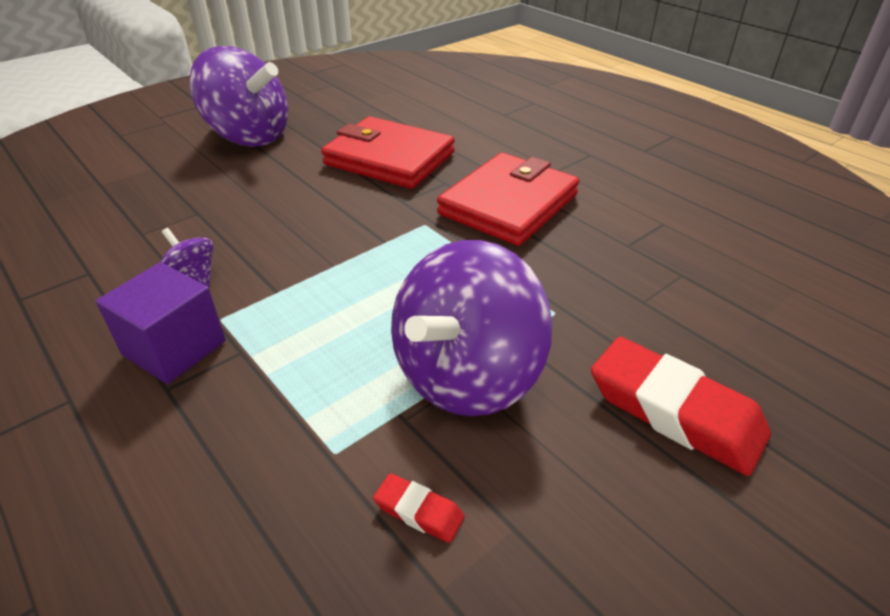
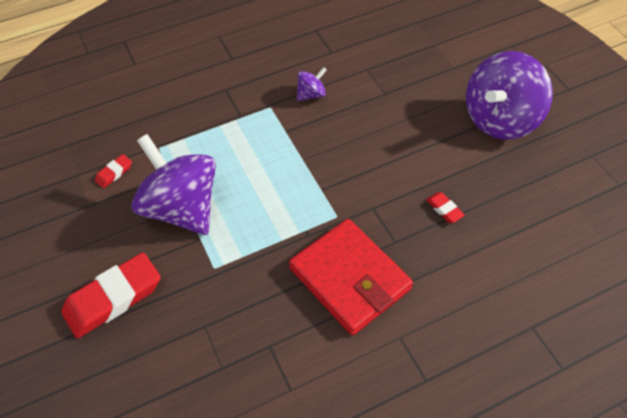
camera: 105 degrees right, 15 degrees up
(174, 348) = (253, 90): purple cube -> none
(389, 159) = (444, 209): red wallet -> red eraser

